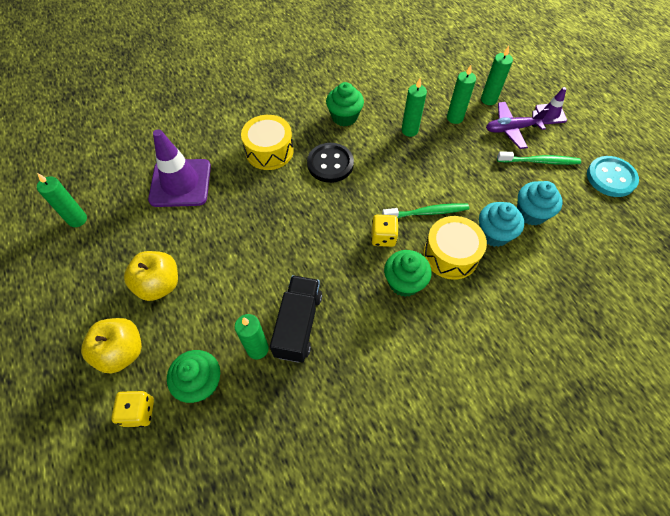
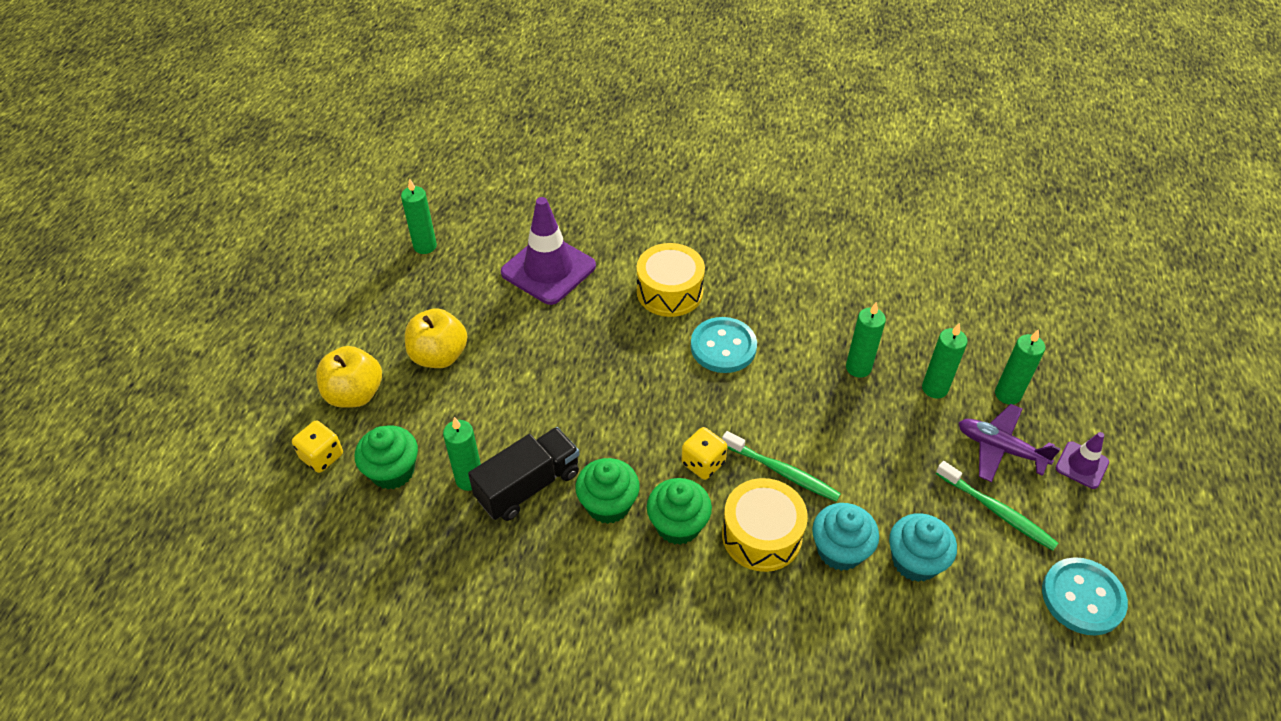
camera: 40 degrees right, 10 degrees down
(330, 164) = (723, 347): black button -> turquoise button
(344, 117) = (793, 305): green cupcake -> green cupcake (608, 504)

